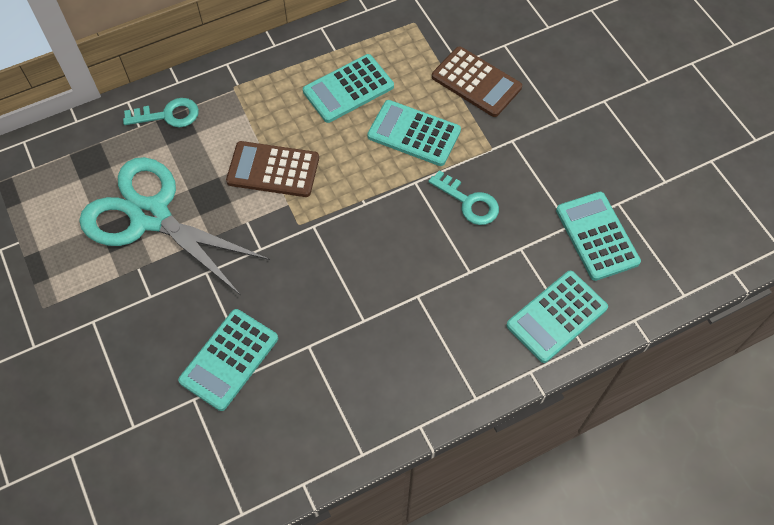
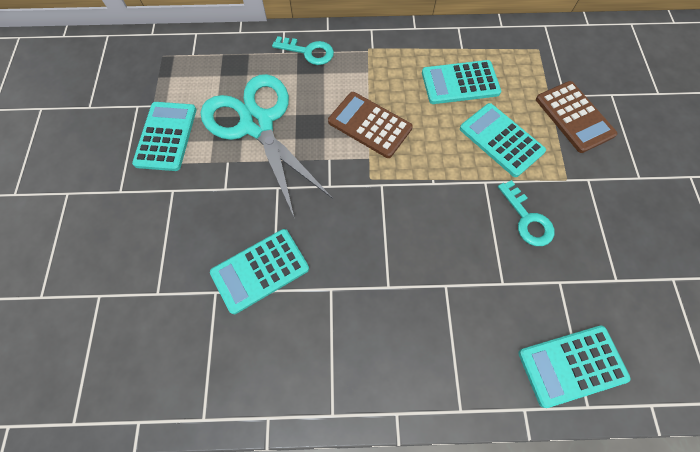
camera: 25 degrees right, 5 degrees up
(597, 236) = (641, 302): turquoise calculator -> turquoise calculator (166, 136)

